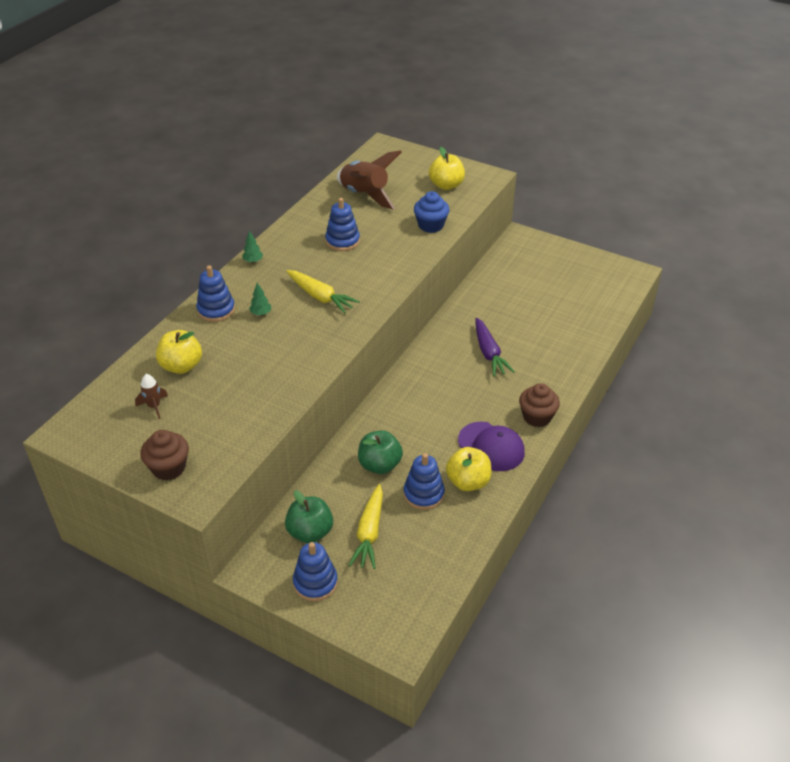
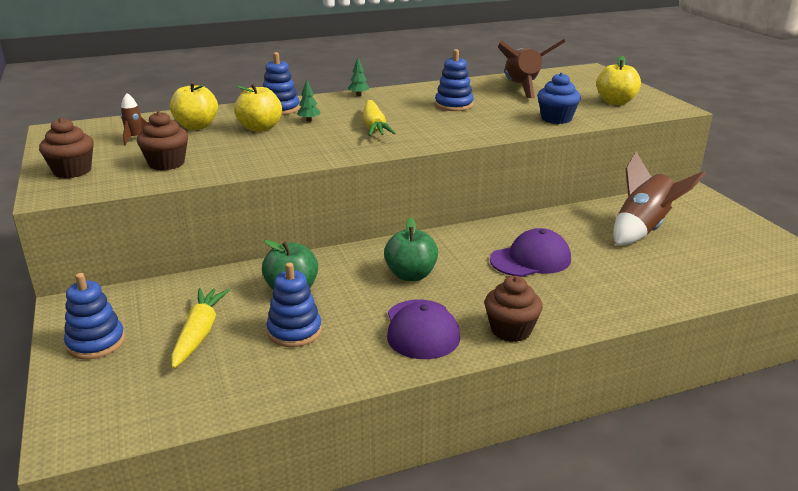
camera: 40 degrees right, 15 degrees down
(229, 419) = (166, 163): none -> brown cupcake
(310, 532) = (156, 305): green apple -> green apple (411, 275)
(369, 533) = (199, 333): yellow carrot -> yellow carrot turned 135 degrees clockwise
(468, 482) = (352, 345): yellow apple -> yellow apple (260, 128)
(489, 353) = (531, 259): purple carrot -> purple cap
(524, 289) = (643, 230): none -> brown rocket

